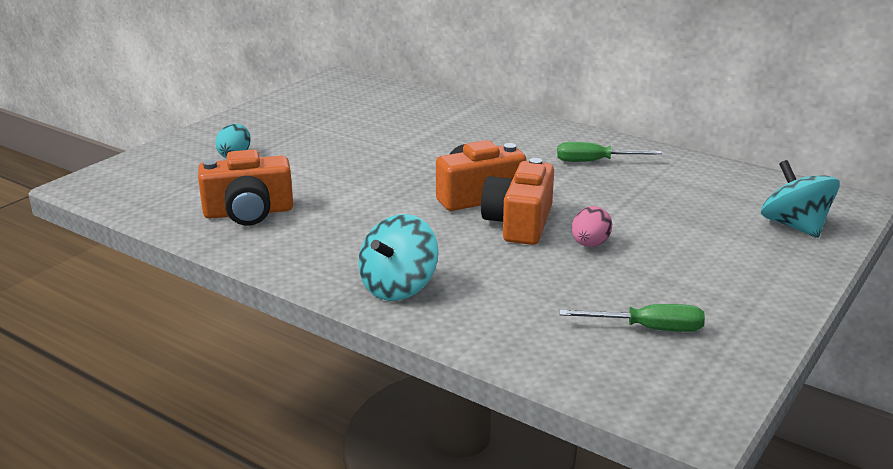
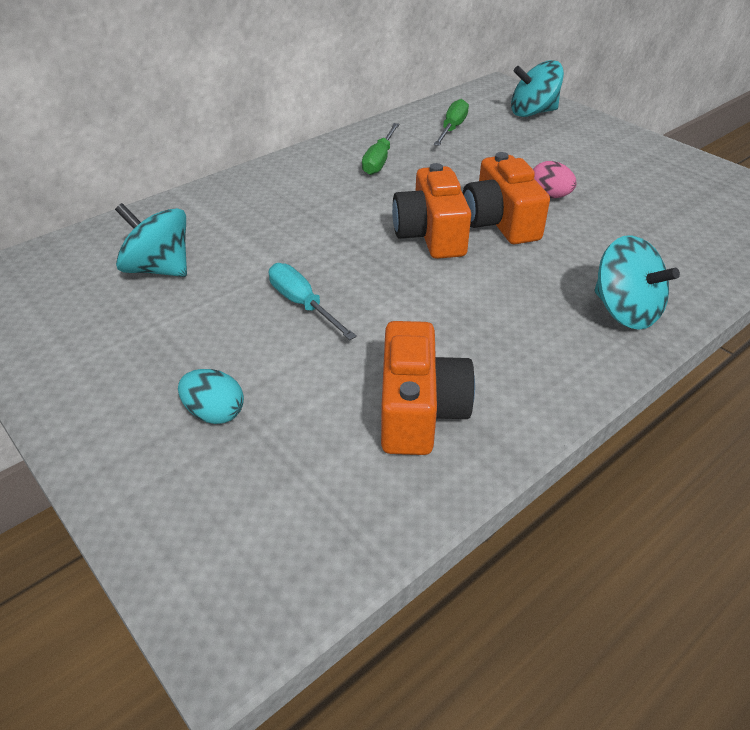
camera: 75 degrees left, 15 degrees up
(354, 162) = (302, 304): none -> turquoise screwdriver
(375, 116) = (159, 269): none -> turquoise spinning top
(519, 223) = (500, 222): orange camera -> orange camera turned 45 degrees clockwise
(648, 329) = (690, 200): green screwdriver -> green screwdriver (452, 128)

